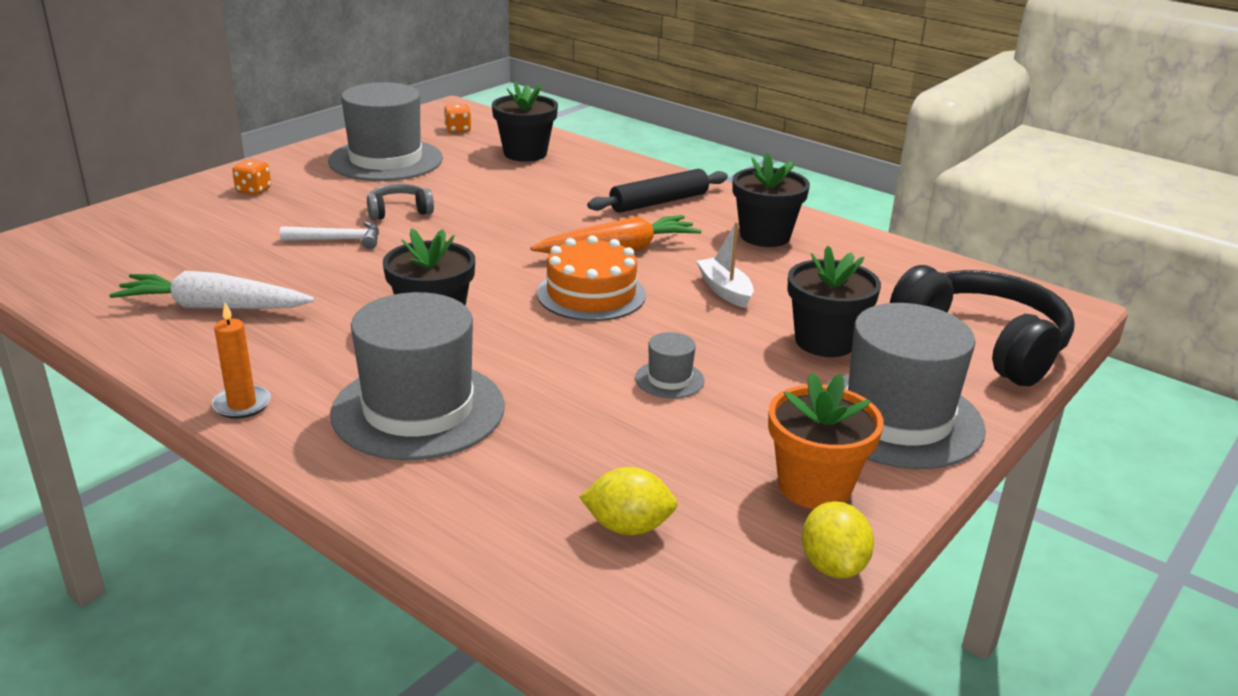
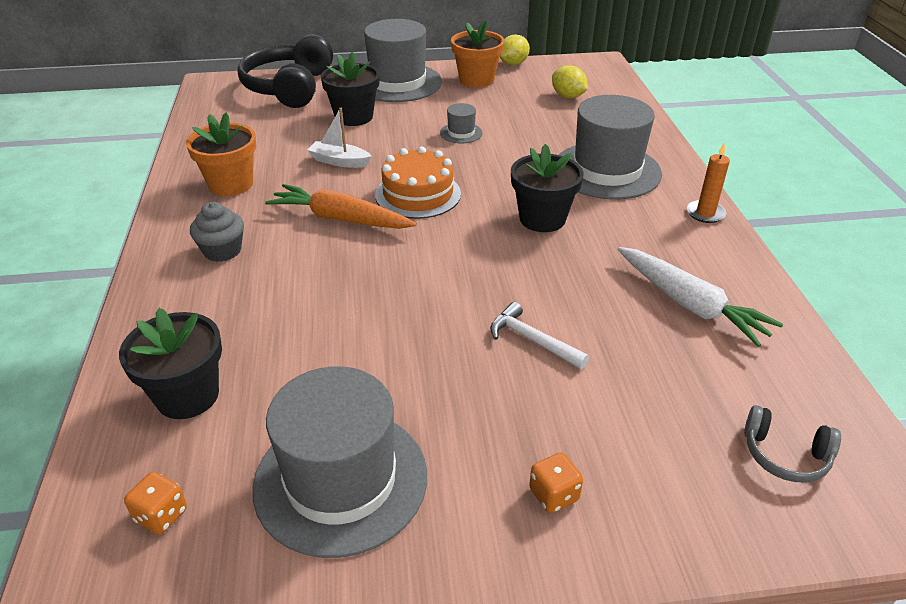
camera: 135 degrees left, 10 degrees up
(399, 211) = (438, 356): grey headphones -> grey headphones (785, 455)
(659, 202) = (222, 250): black rolling pin -> grey cupcake
(725, 290) = (339, 161): white boat -> white boat turned 90 degrees clockwise
(765, 236) = (231, 184): black flower pot -> orange flower pot

